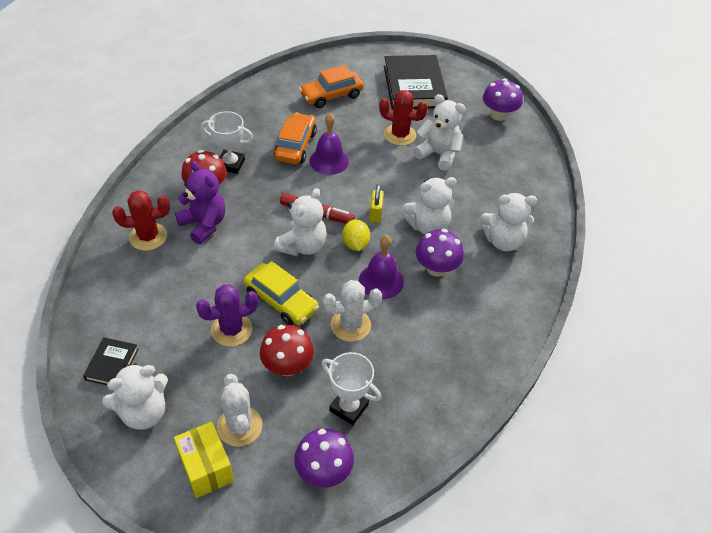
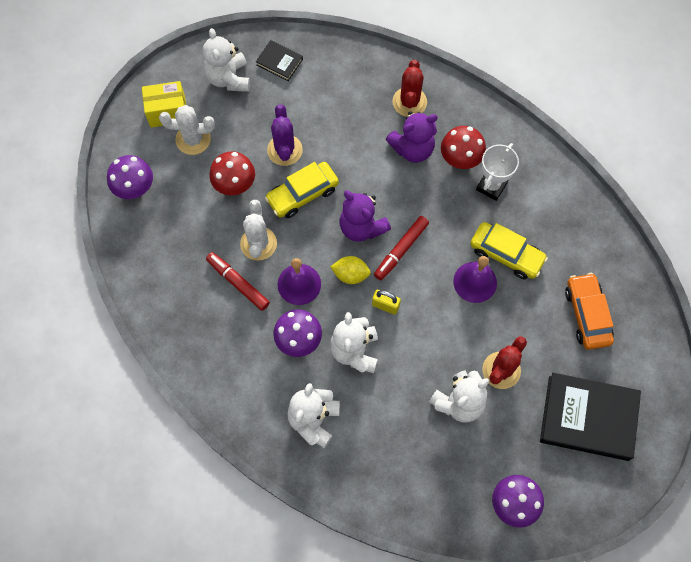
camera: 110 degrees right, 20 degrees up
(295, 146) = (506, 254): orange car -> yellow car
(302, 246) = (362, 227): white teddy bear -> purple teddy bear
(349, 407) = (180, 219): white trophy -> none
(401, 331) = (238, 283): none -> red marker

